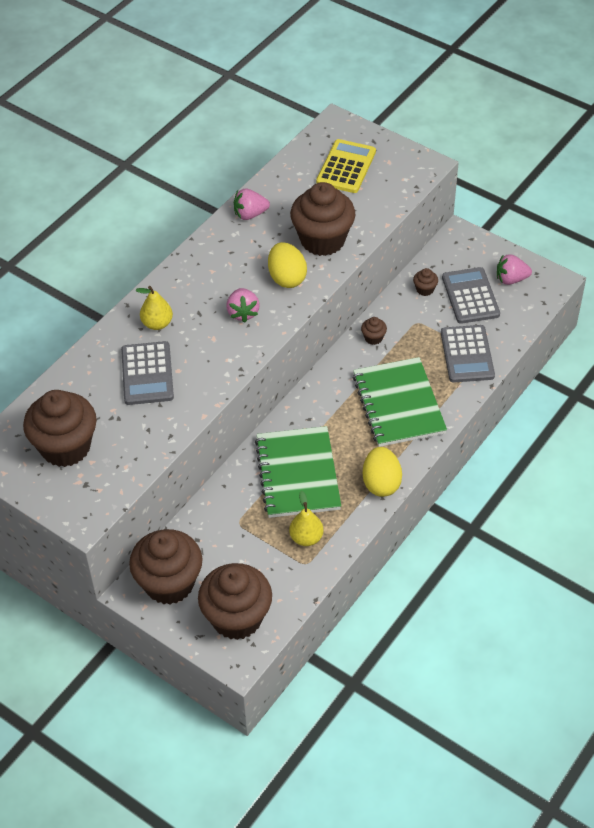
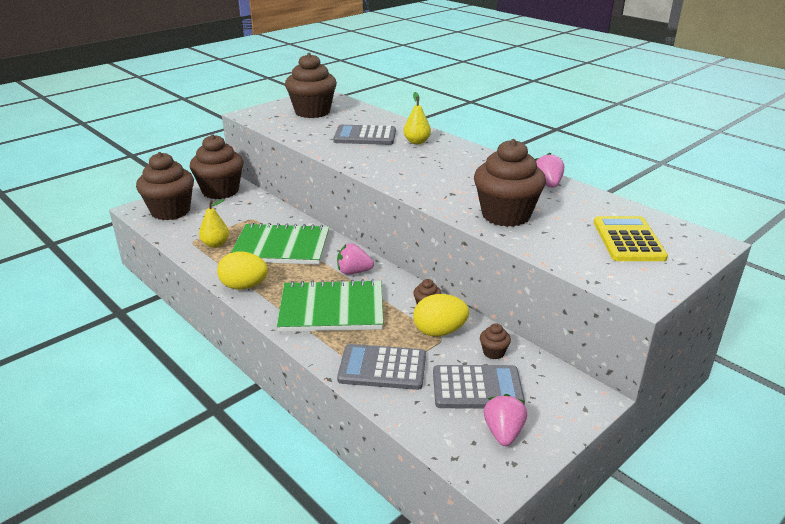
camera: 100 degrees right, 20 degrees down
(243, 313) = (416, 172): pink strawberry -> pink strawberry (353, 272)
(287, 278) = (454, 193): yellow egg -> yellow egg (439, 331)
(346, 167) = (628, 240): yellow calculator -> yellow calculator turned 120 degrees counterclockwise

